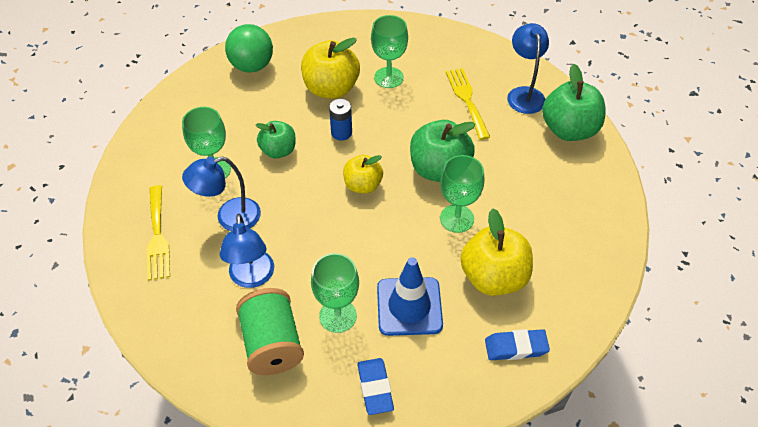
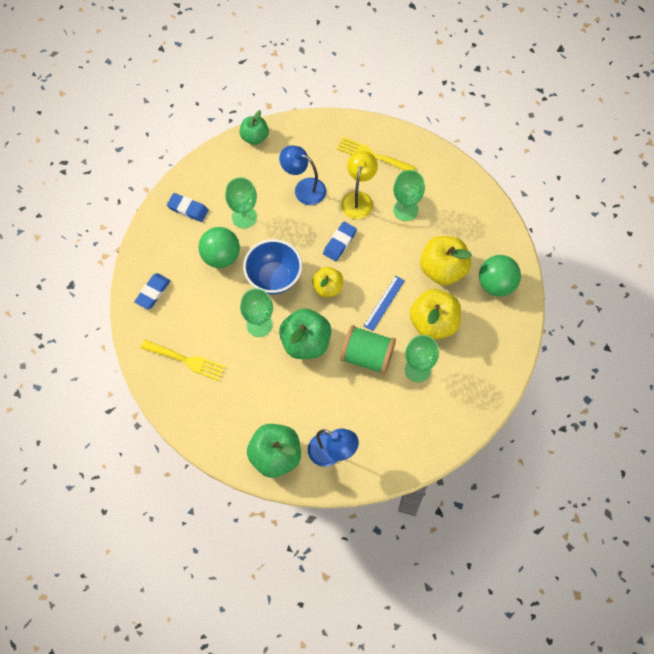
camera: 125 degrees right, 15 degrees up
(229, 217) = (358, 199): blue lamp -> yellow lamp
(272, 344) = (252, 176): green spool -> green spool (367, 356)
(278, 151) = (395, 255): green apple -> green apple (254, 137)
(300, 204) = (339, 243): none -> blue eraser
(341, 133) = (384, 303): blue battery -> blue ruler
(392, 238) = (274, 277): none -> blue bowl
(409, 306) = (221, 256): blue traffic cone -> green ball
(467, 100) = (355, 408): yellow fork -> yellow fork (186, 360)
(493, 277) = (203, 314): yellow apple -> yellow apple (443, 269)

